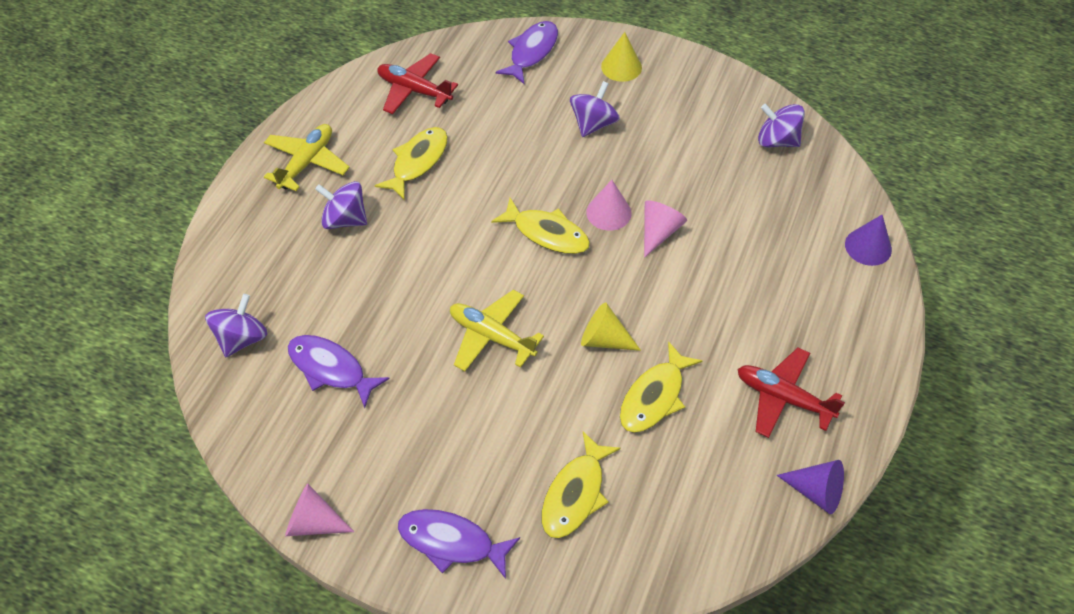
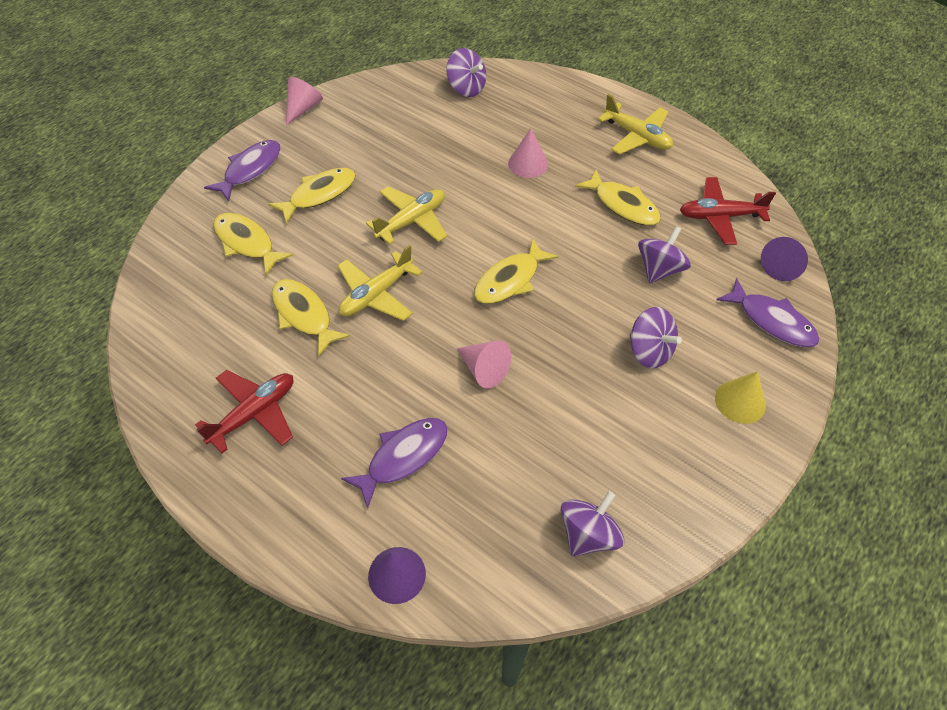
camera: 105 degrees right, 0 degrees up
(331, 369) = (420, 128): purple fish -> purple fish (403, 457)
(345, 219) = (565, 152): purple spinning top -> purple spinning top (659, 269)
(414, 90) = (720, 216): red plane -> red plane turned 135 degrees counterclockwise
(475, 444) = (319, 194): none -> yellow fish
(604, 339) = (377, 294): yellow cone -> yellow plane
(608, 212) = (522, 334): pink cone -> pink cone (528, 163)
(816, 491) = (154, 406): purple cone -> purple cone (782, 266)

